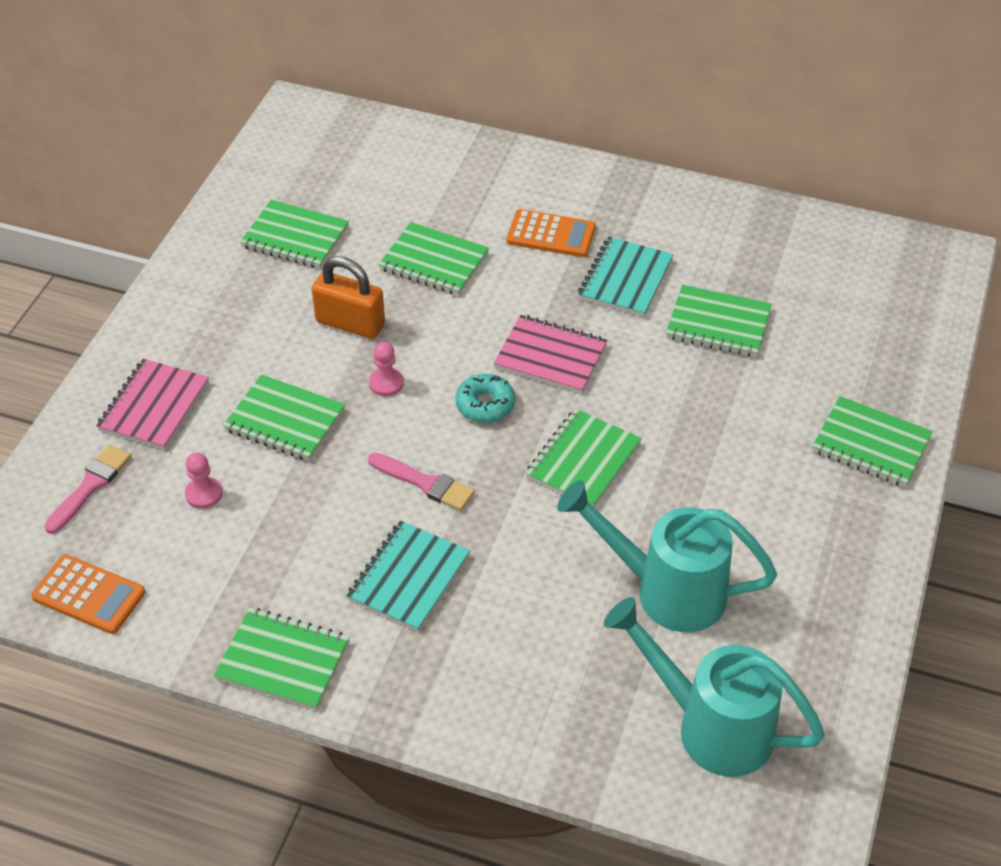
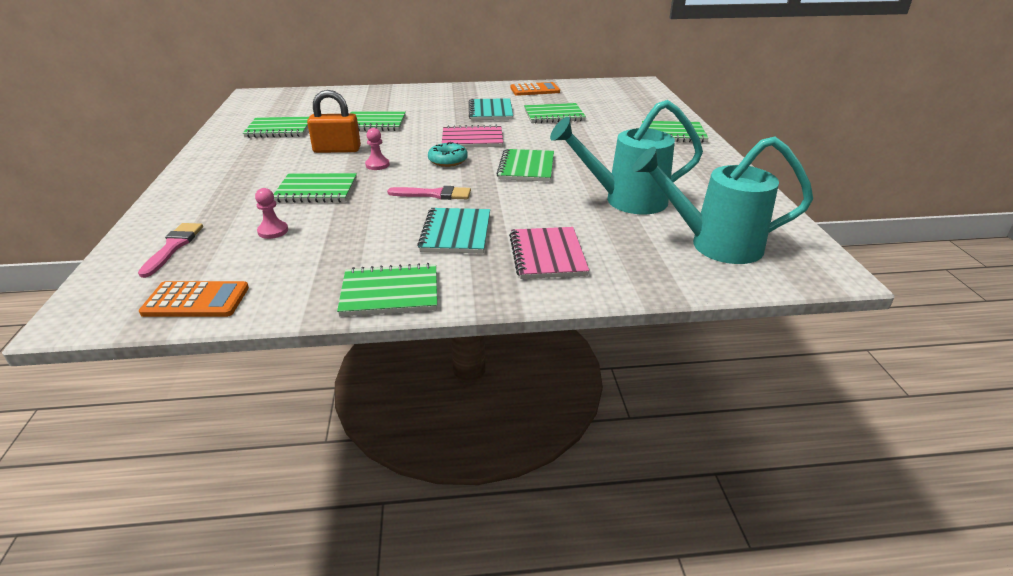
camera: 25 degrees left, 15 degrees down
(154, 406) = (211, 203): pink notebook -> pink notebook (547, 255)
(551, 234) = (436, 106): orange calculator -> orange calculator (535, 90)

